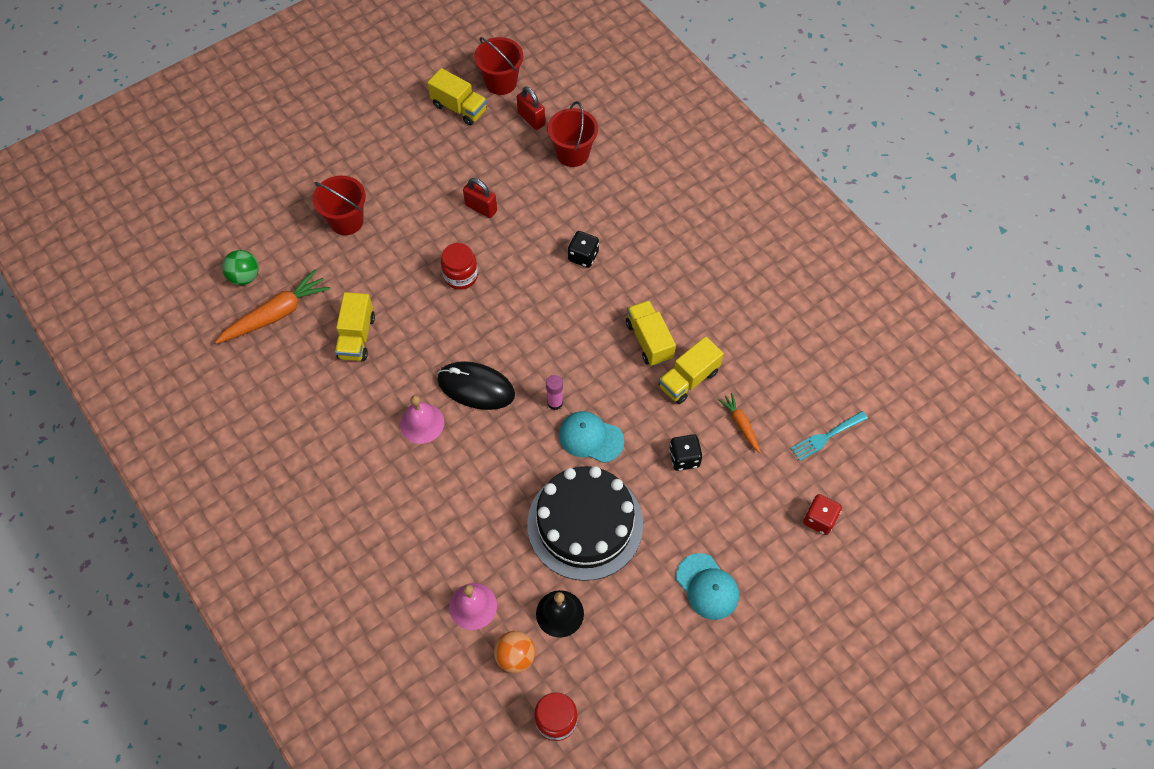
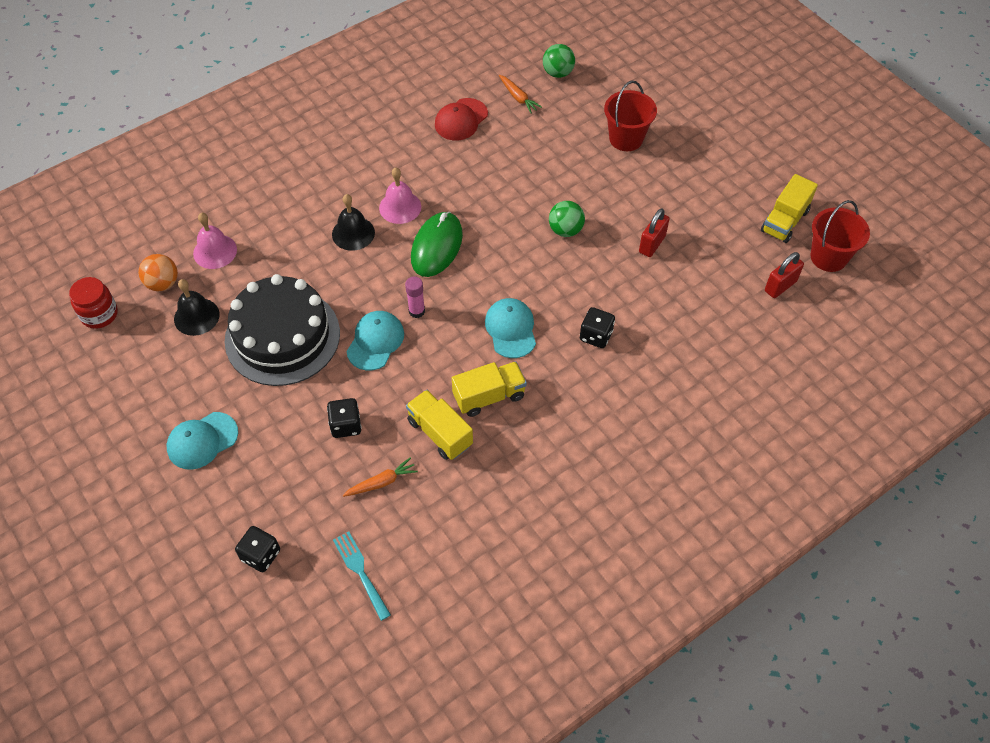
camera: 90 degrees right, 5 degrees down
(276, 314) = (518, 98): orange carrot -> orange carrot, size x0.54
(302, 368) = (461, 120): none -> red cap
(356, 337) = (494, 155): yellow truck -> none
(454, 466) = (353, 233): none -> black bell
(460, 276) = (565, 230): red jar -> green ball
(476, 387) = (436, 246): black mouse -> green mouse
(572, 153) = (736, 326): red bucket -> none
(576, 323) = (511, 329): none -> turquoise cap
(819, 519) = (261, 555): red dice -> black dice

